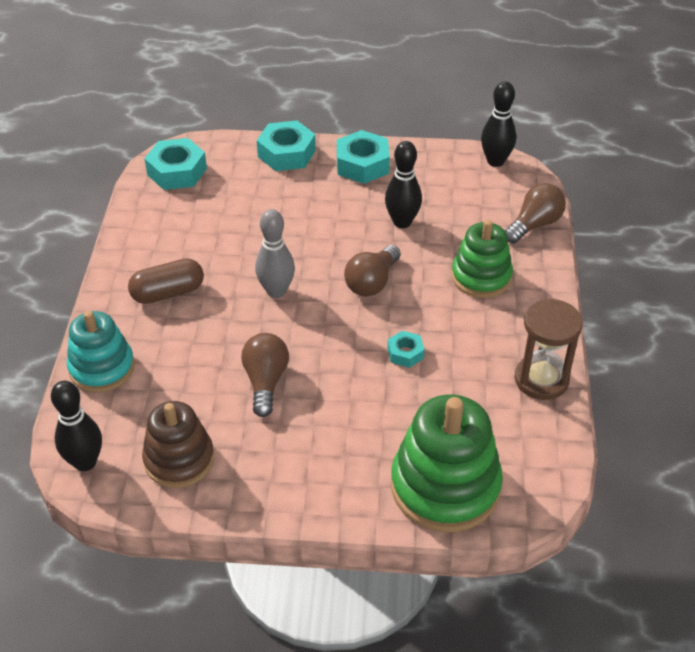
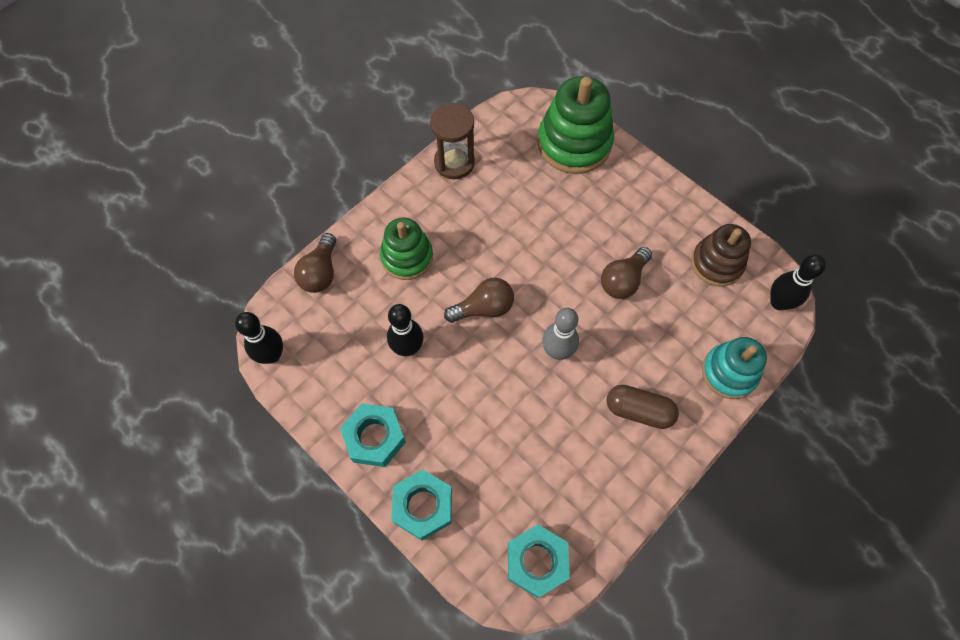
camera: 140 degrees left, 20 degrees up
(405, 353) = (516, 237): turquoise nut -> none
(534, 224) = (320, 272): brown light bulb -> brown light bulb turned 75 degrees counterclockwise

